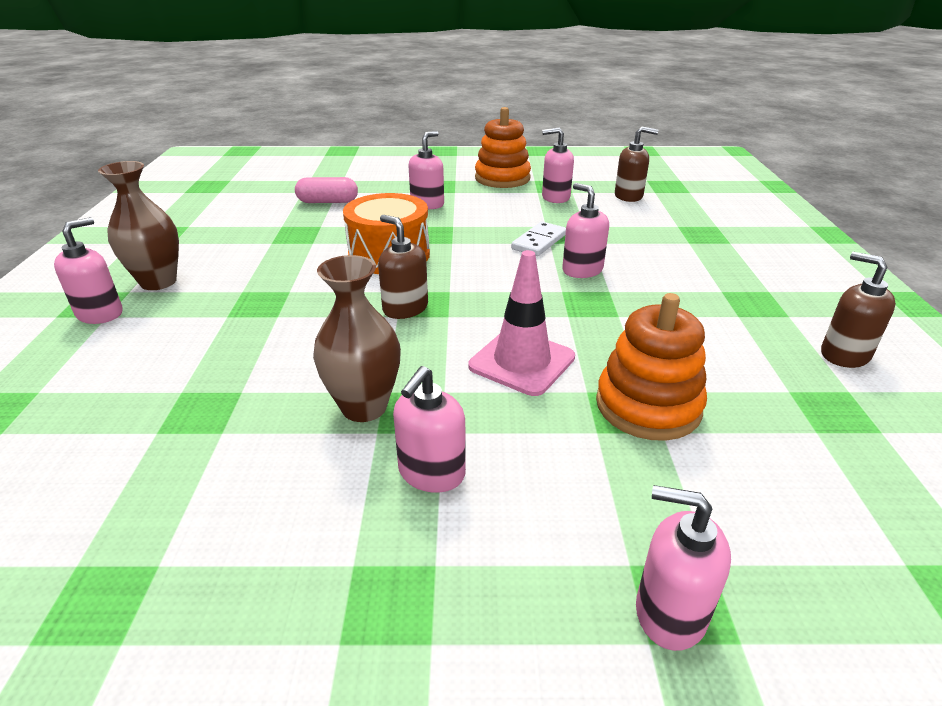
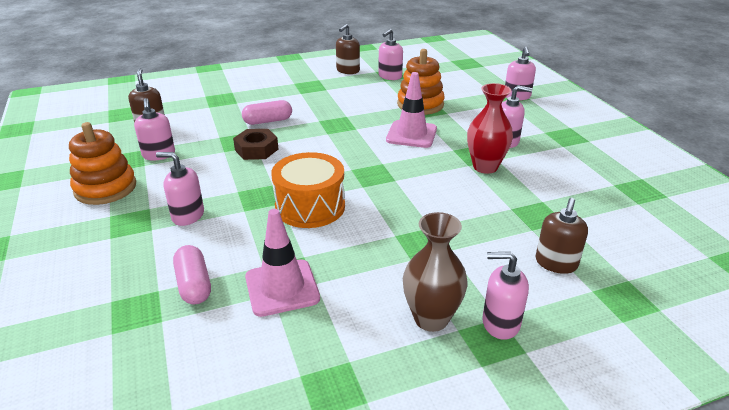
camera: 110 degrees left, 0 degrees up
(283, 229) = (282, 288): none -> pink traffic cone
(364, 407) = (485, 167): brown vase -> red vase
(405, 308) = (384, 179): brown soap dispenser -> brown soap dispenser (556, 263)
(539, 242) = (256, 149): white domino -> brown nut
(582, 270) = (295, 130): pink soap dispenser -> pink soap dispenser (390, 76)
(619, 256) = (268, 121): none -> pink capsule

